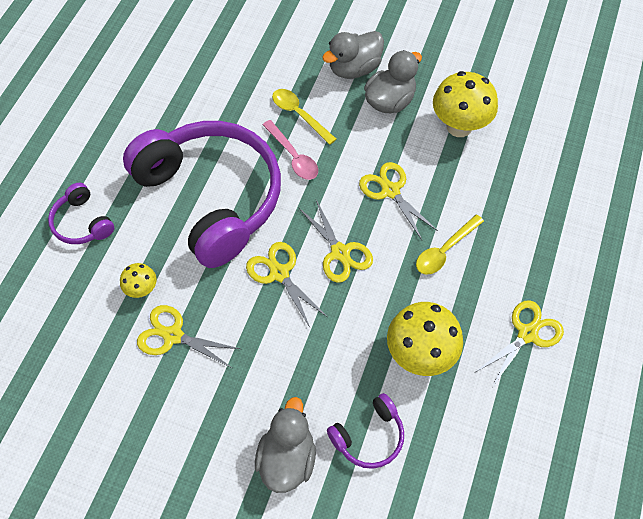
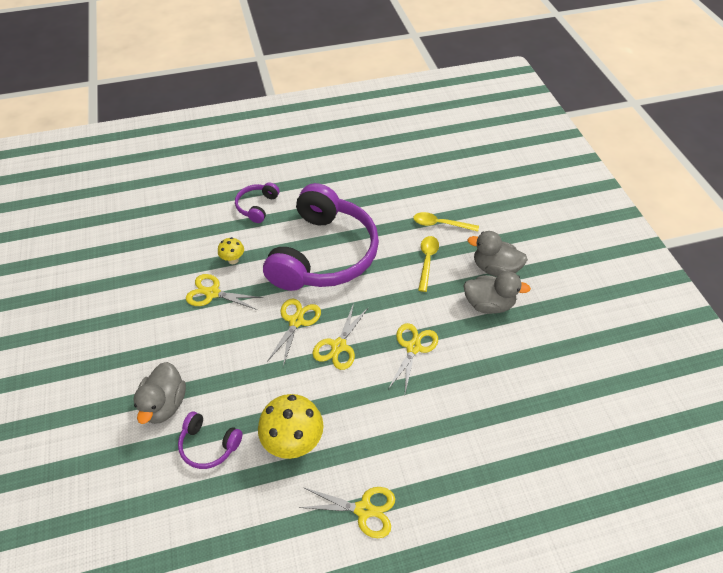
camera: 55 degrees right, 10 degrees down
(173, 335) = (212, 293): yellow scissors -> yellow scissors turned 60 degrees counterclockwise
(287, 458) = (165, 404): grey duck -> grey duck turned 120 degrees clockwise
(293, 156) = (391, 276): pink spoon -> none
(445, 250) = (392, 410): yellow spoon -> yellow spoon (440, 224)
(459, 126) = (508, 359): yellow mushroom -> none

